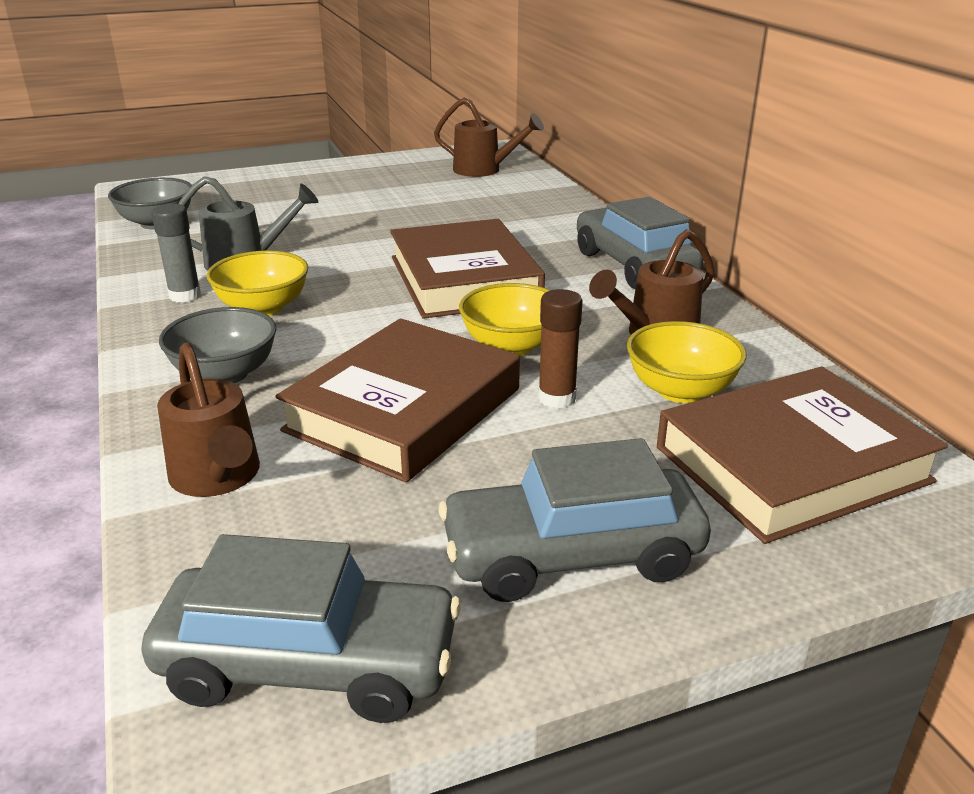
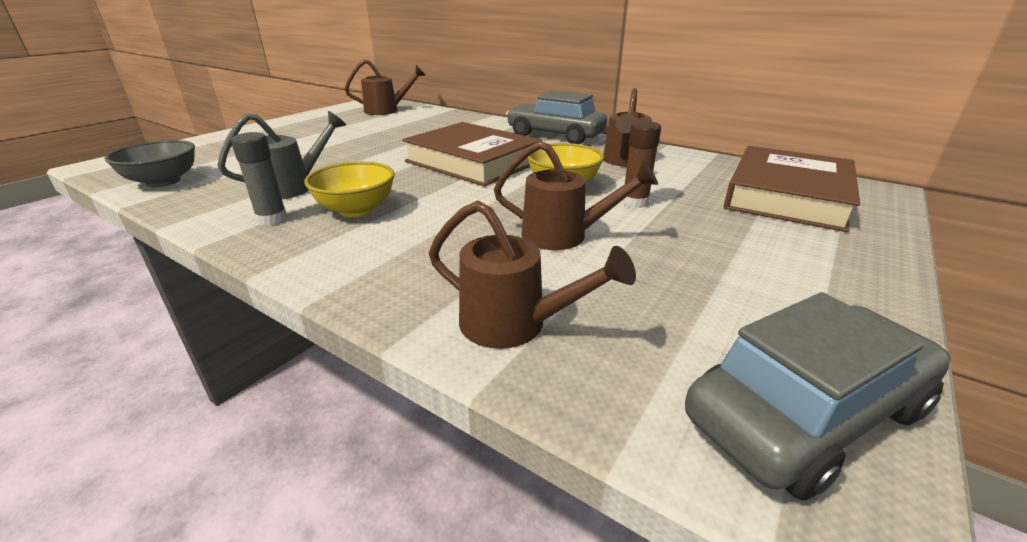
camera: 35 degrees left, 0 degrees up
(225, 374) = (397, 257): grey bowl -> none
(404, 409) = (564, 236): brown book -> brown watering can
(572, 555) = (793, 273): grey car -> none
(680, 391) = (683, 181): yellow bowl -> none

